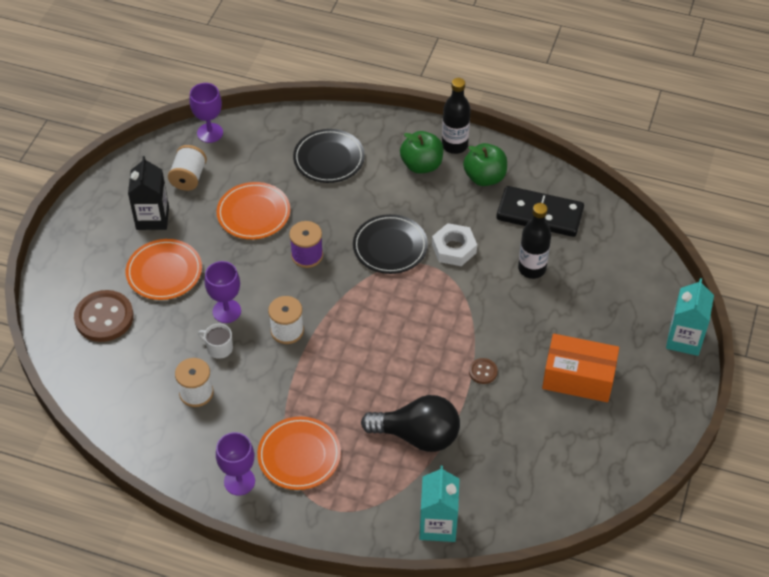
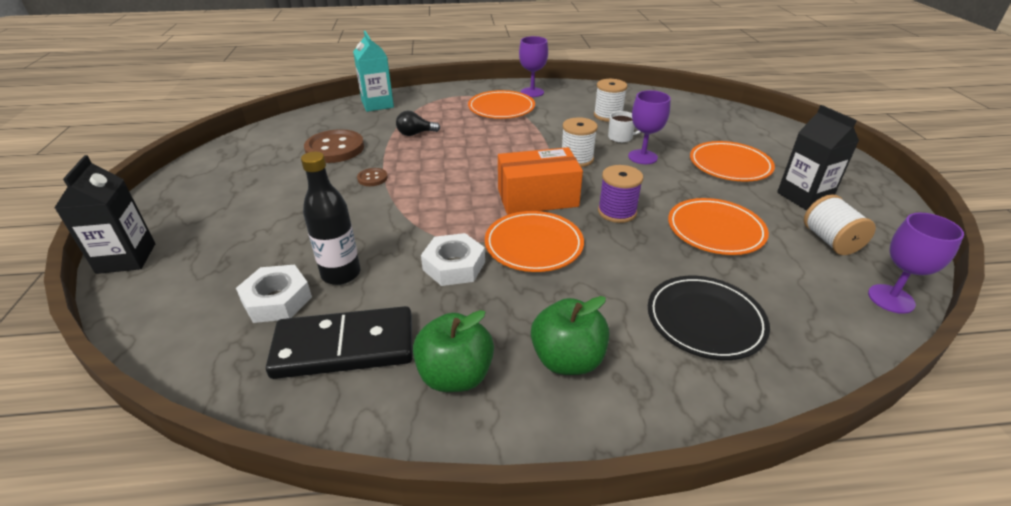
camera: 155 degrees right, 15 degrees down
(104, 317) = (731, 131): brown button -> brown button (335, 148)
(390, 247) = (533, 245): black plate -> orange plate
(417, 436) = (415, 134): black light bulb -> black light bulb, size x0.50
(454, 145) = (536, 417): black bottle -> none
(576, 262) = (277, 300): none -> white nut
(578, 378) = (268, 197): orange box -> orange box (537, 198)
(684, 339) = (126, 258): turquoise carton -> black carton

